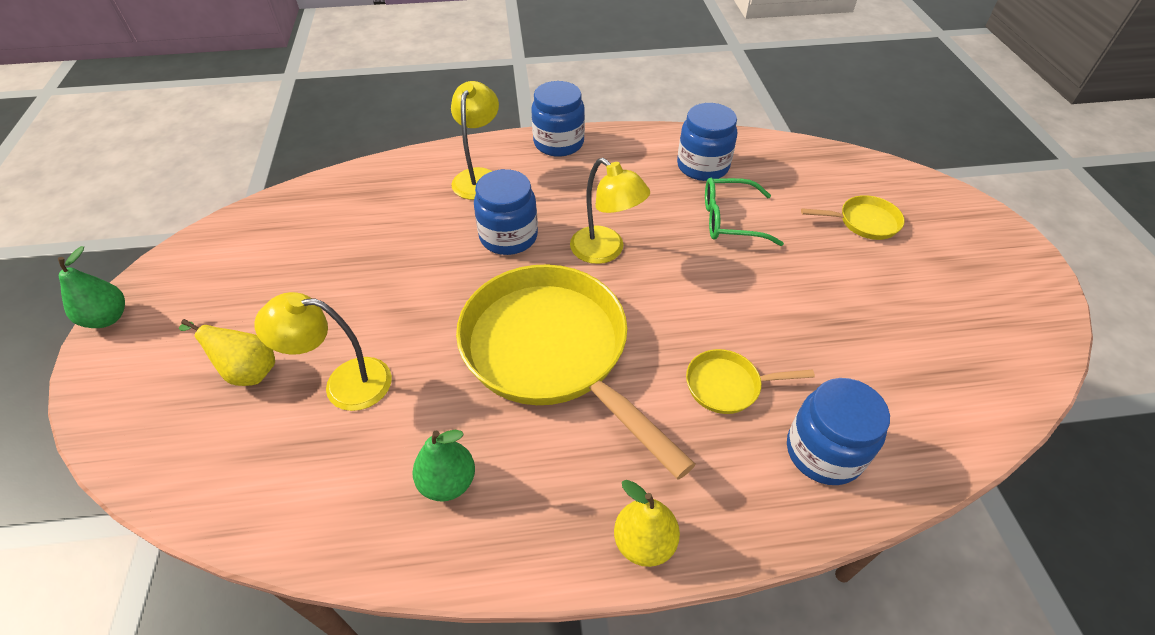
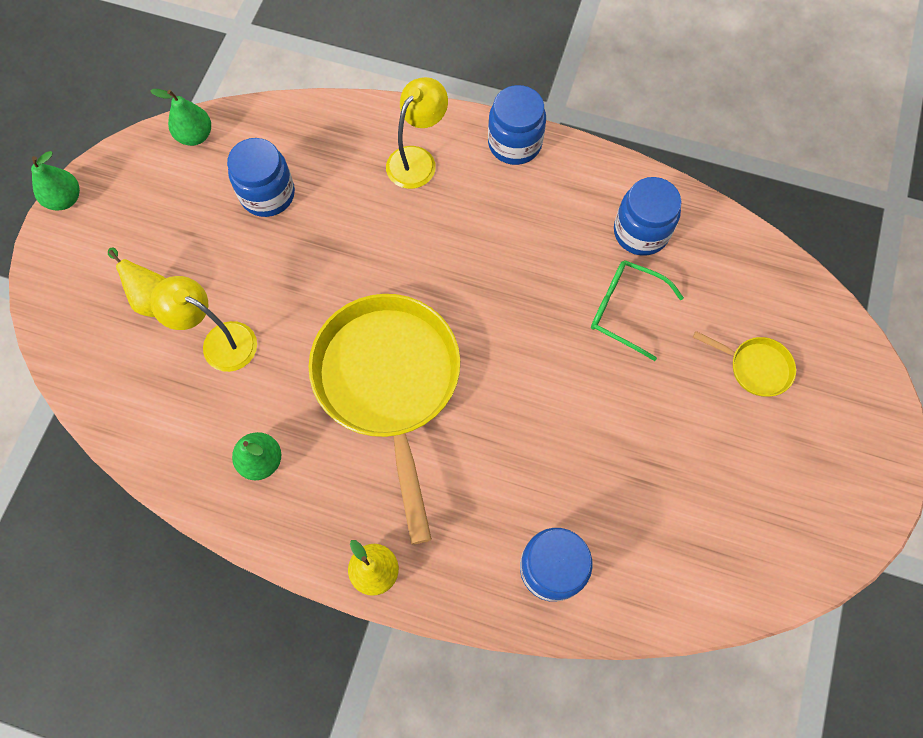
camera: 25 degrees right, 20 degrees up
(246, 223) = (195, 136): none -> green pear
(508, 237) = (411, 244): blue jar -> blue jar (267, 194)
(605, 251) = (488, 297): yellow lamp -> none
(727, 385) = (513, 478): yellow pan -> none

